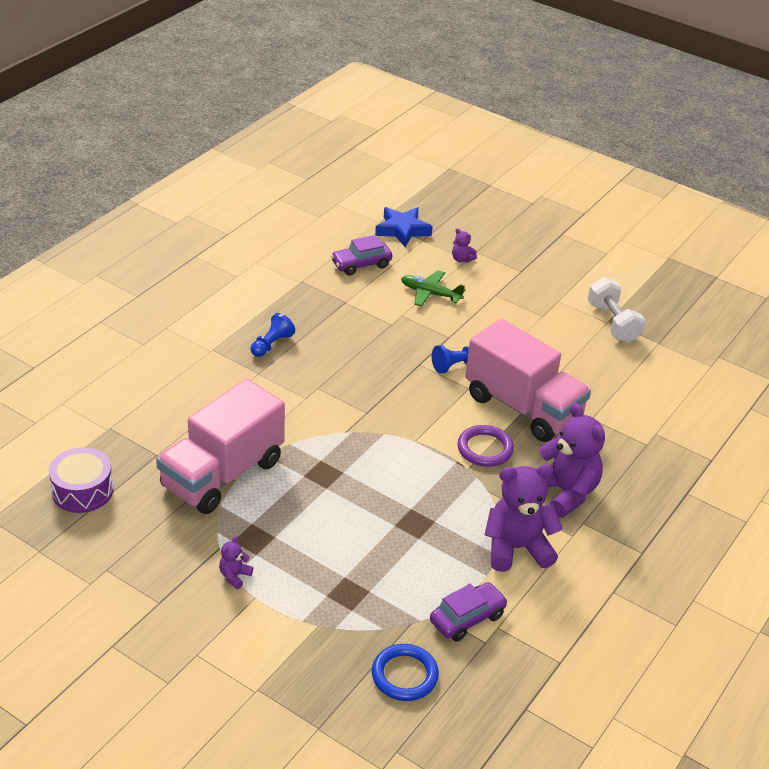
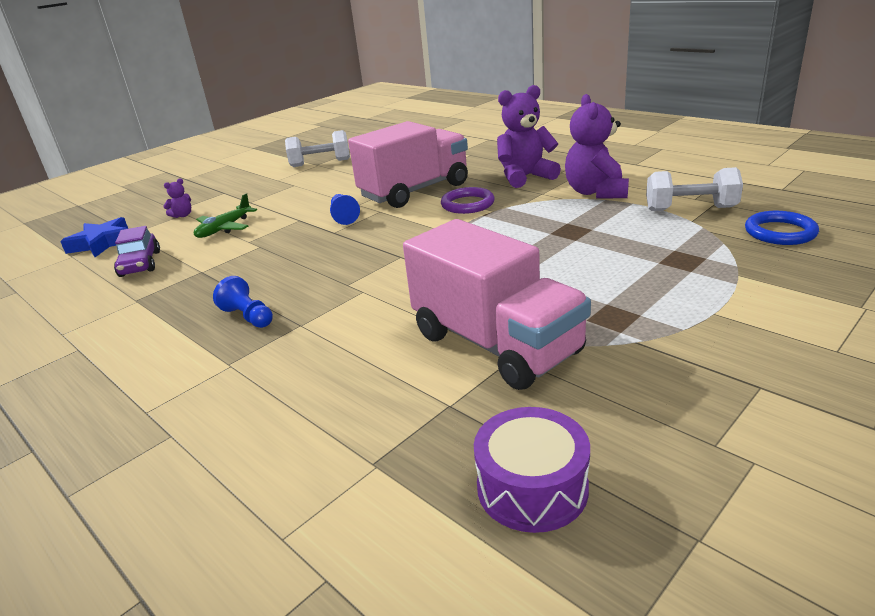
camera: 75 degrees left, 10 degrees down
(234, 576) = (684, 328): purple teddy bear -> none
(467, 618) = (690, 209): purple car -> white dumbbell

